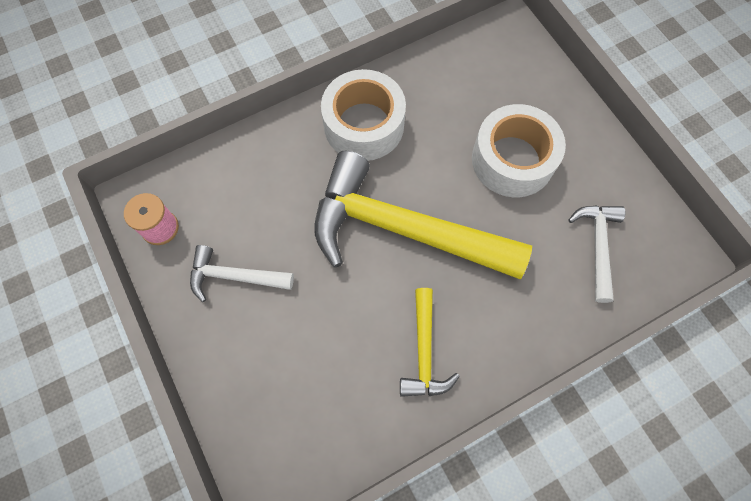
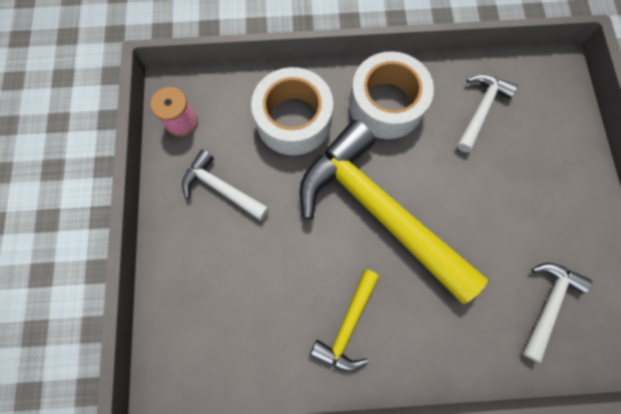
camera: 25 degrees right, 5 degrees up
(456, 94) = (480, 110): none -> white hammer
(512, 160) = (504, 191): white tape -> white tape (293, 120)

